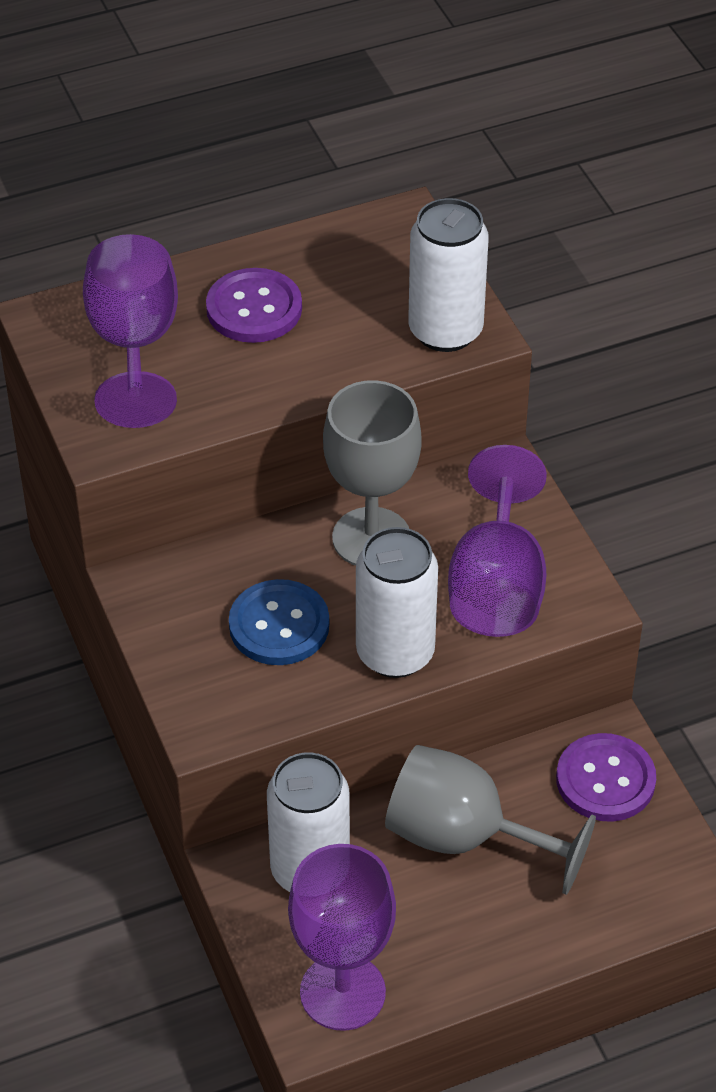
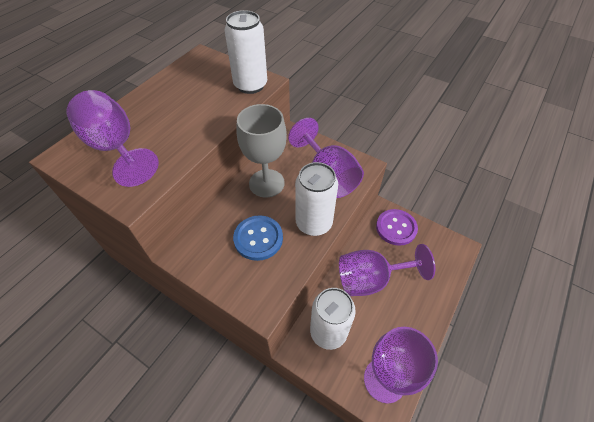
camera: 35 degrees left, 5 degrees up
(254, 308) = (163, 110): purple button -> none
(464, 837) = (371, 279): grey goblet -> purple goblet

